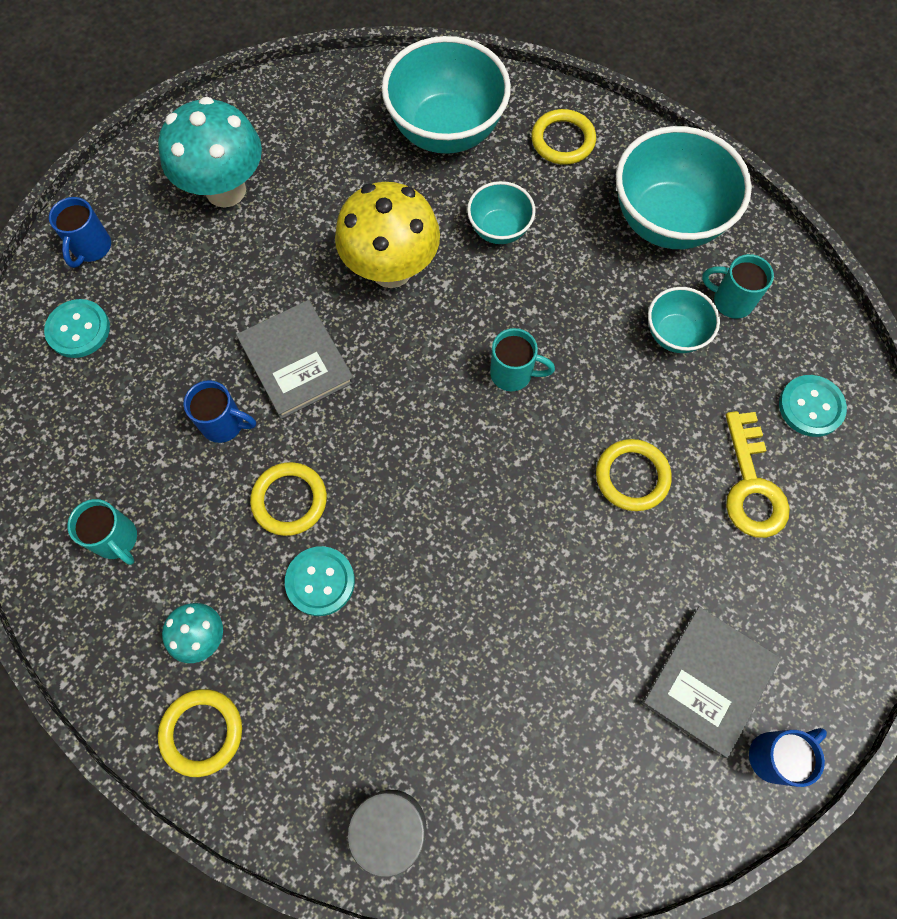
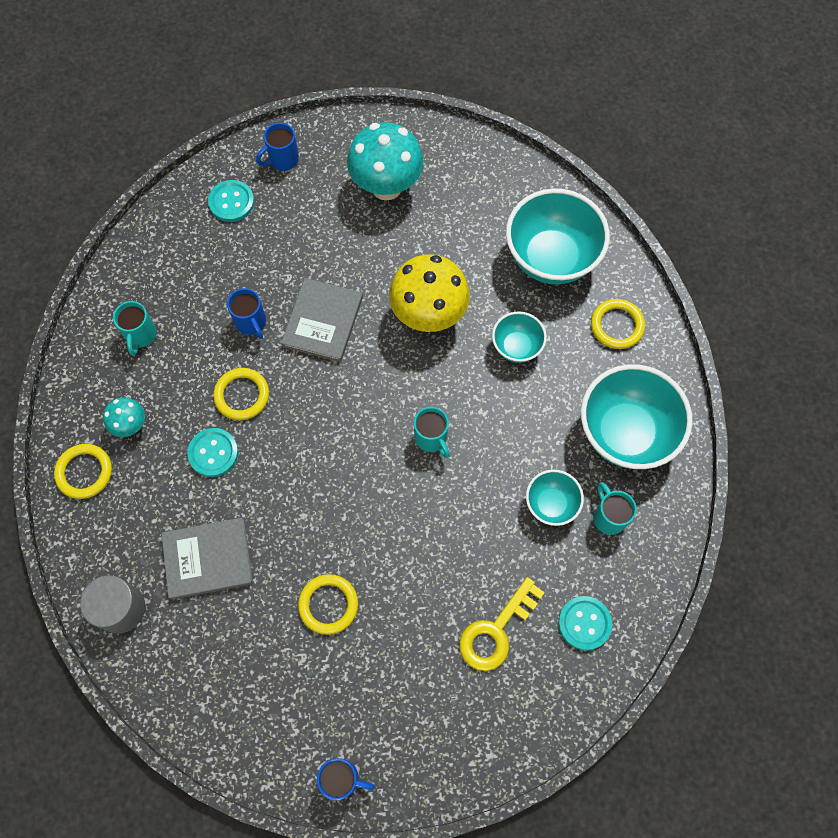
camera: 45 degrees right, 0 degrees up
(632, 476) = (433, 559): yellow ring -> yellow ring (328, 605)
(708, 681) = (351, 706): grey book -> grey book (208, 559)

